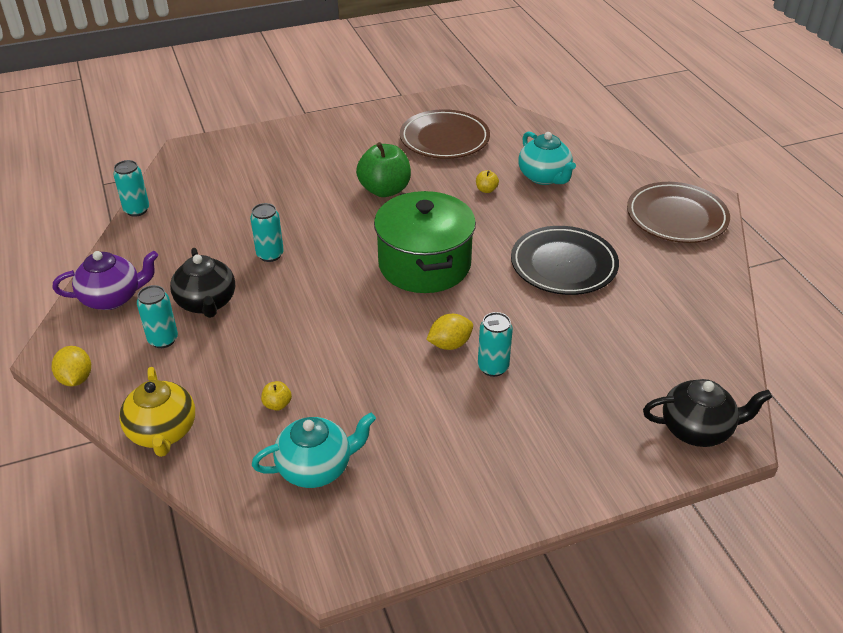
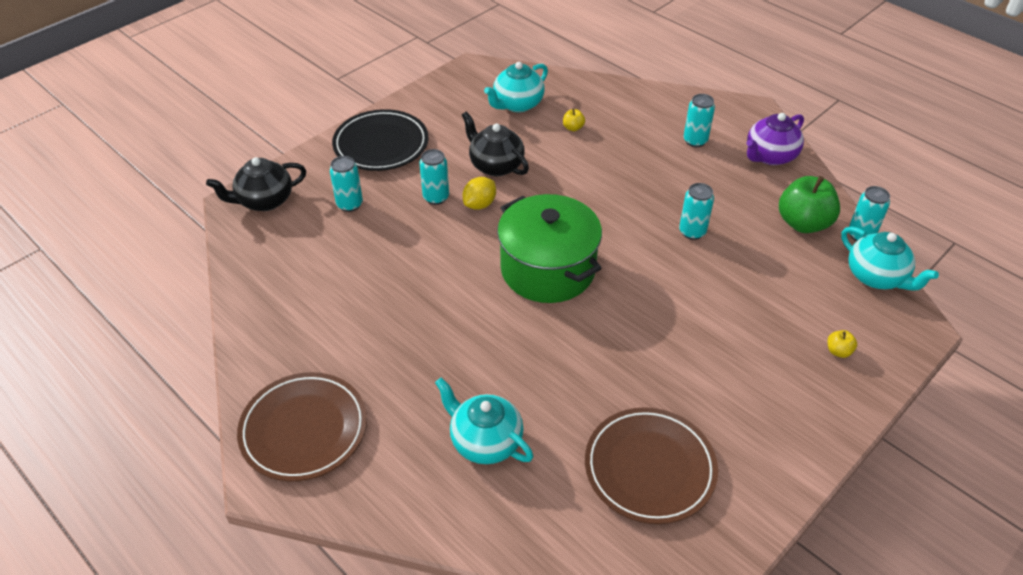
camera: 155 degrees right, 5 degrees up
(76, 379) = (720, 102): yellow lemon -> none
(162, 432) = (629, 93): yellow teapot -> none
(169, 182) = (876, 277): none -> turquoise teapot
(207, 303) = (695, 175): black teapot -> black teapot (495, 165)
(384, 190) = (654, 348): green apple -> green apple (803, 223)
(486, 190) = (543, 391): yellow apple -> yellow apple (838, 351)
(563, 265) = (414, 314): black plate -> black plate (381, 144)
(594, 391) = (349, 204): none -> turquoise can

